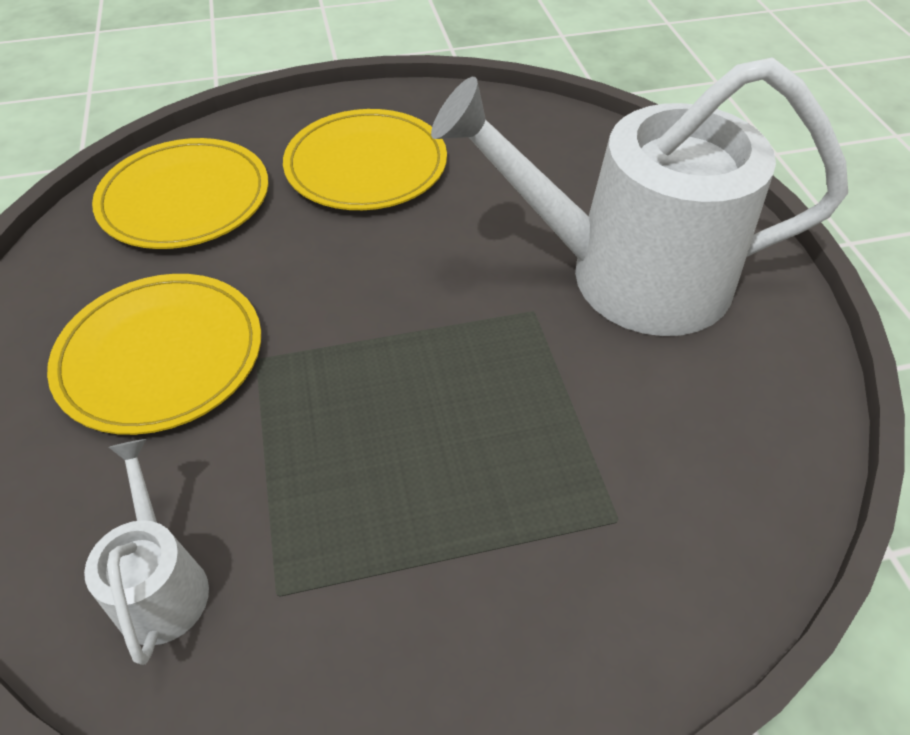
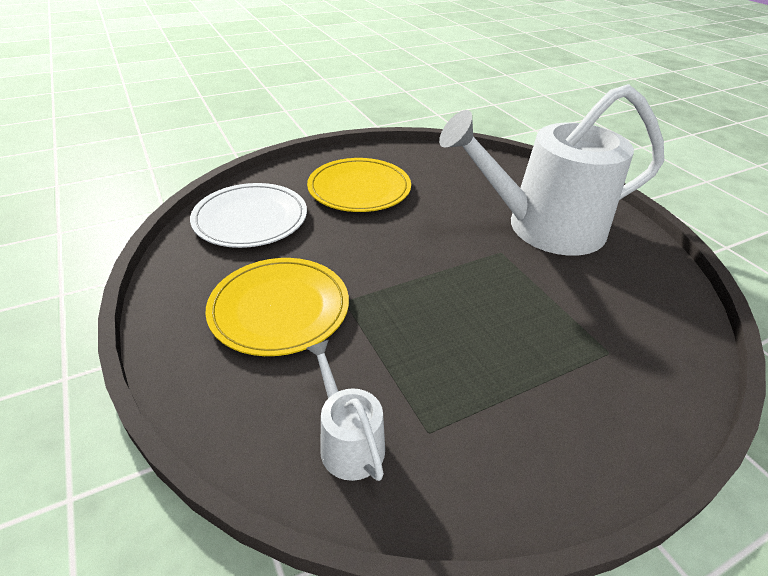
camera: 15 degrees left, 10 degrees down
(185, 199) = (250, 219): yellow plate -> white plate

